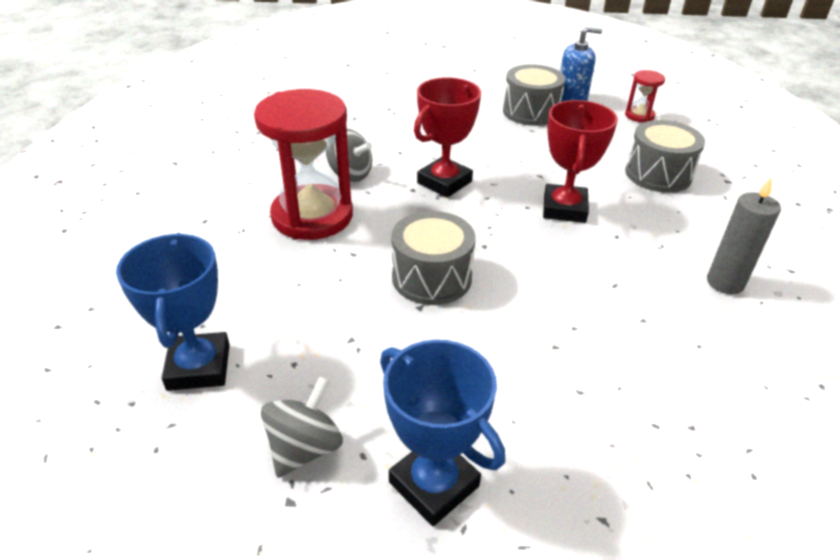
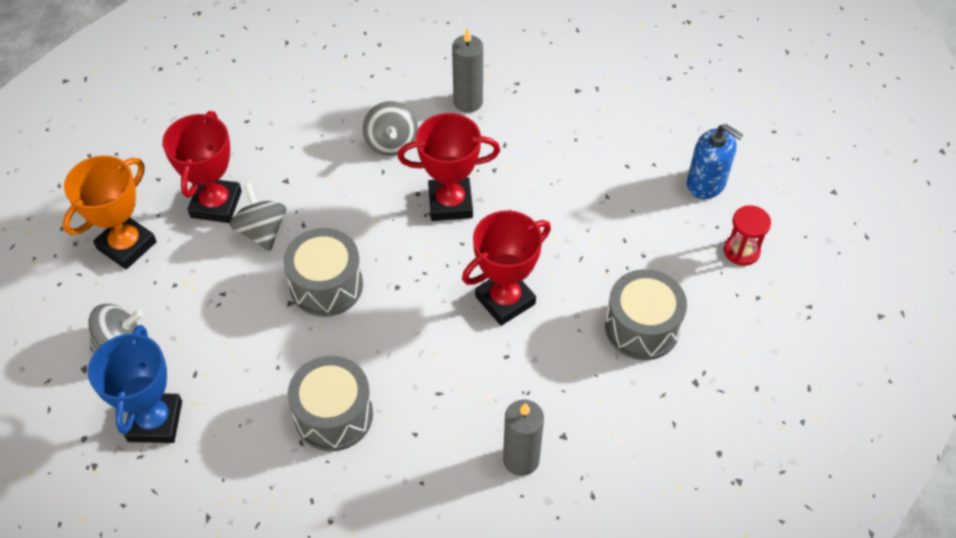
camera: 45 degrees right, 15 degrees up
(199, 367) = (127, 245): blue trophy -> orange trophy
(253, 285) = (216, 204): none -> red trophy
(312, 216) = (317, 168): red hourglass -> none
(324, 277) = (262, 231): none -> grey spinning top
(371, 130) = (468, 102): none -> grey candle
(531, 112) = (639, 173): grey drum -> grey drum (334, 415)

